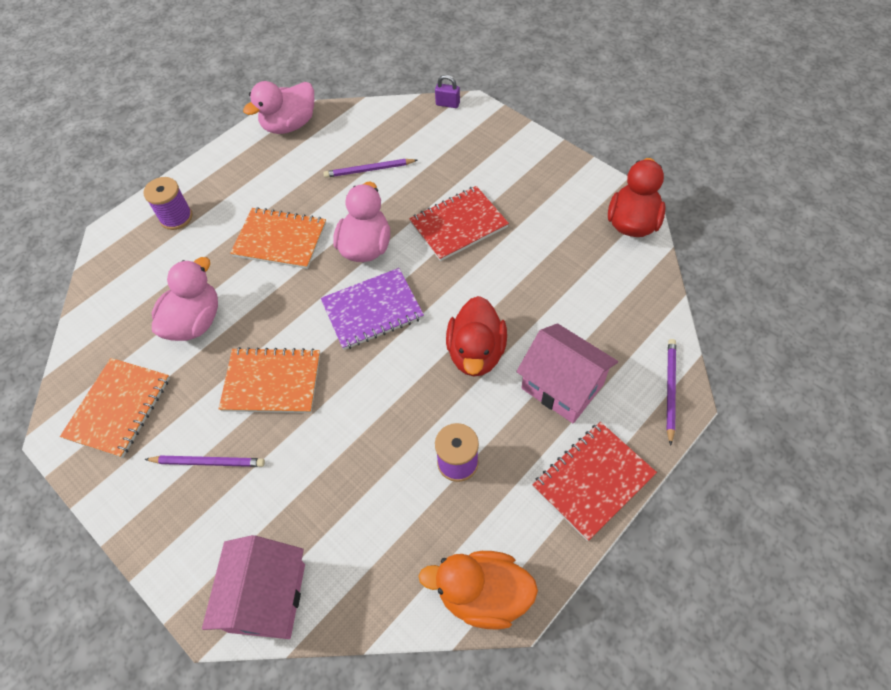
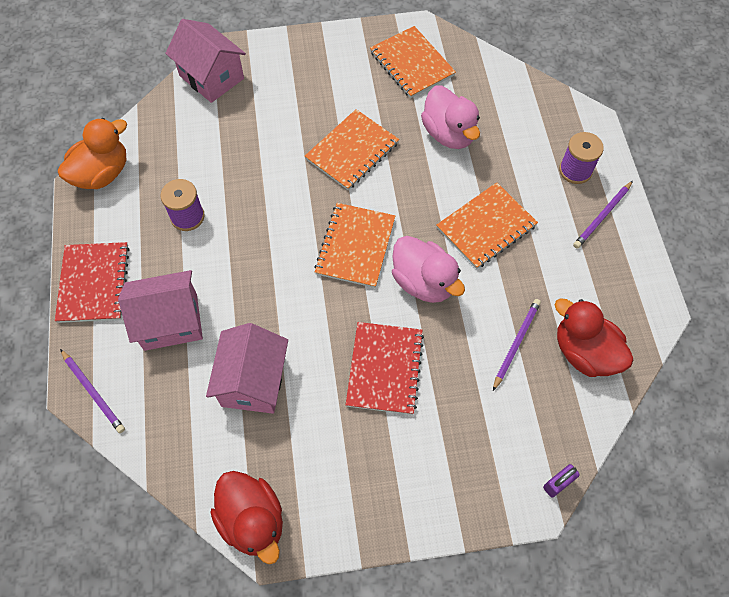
camera: 125 degrees right, 5 degrees up
(208, 462) = (325, 90): purple pencil -> purple pencil (602, 216)
(289, 125) = (637, 316): pink duck -> none
(372, 310) = (355, 246): purple notebook -> orange notebook
(476, 353) = (252, 287): red duck -> red duck (584, 352)
(548, 292) = (253, 381): none -> pink house

